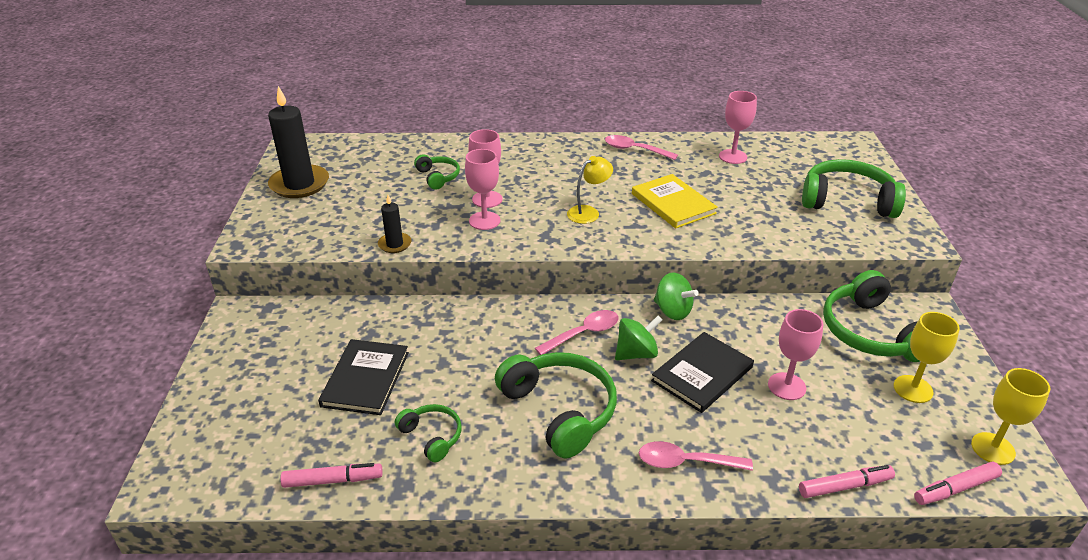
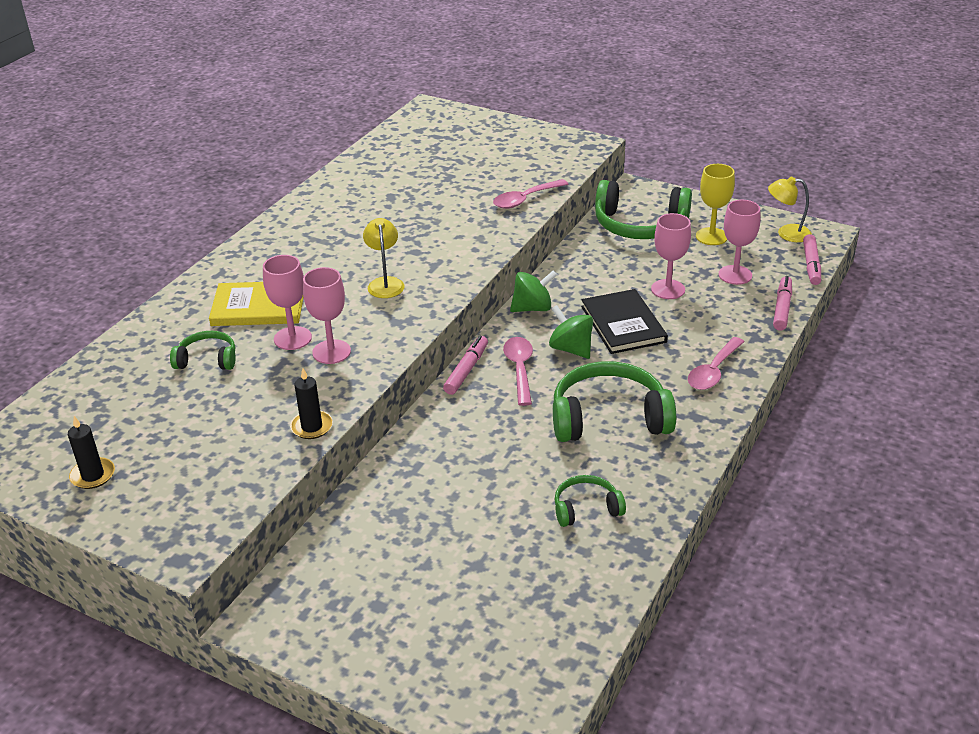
camera: 60 degrees left, 0 degrees up
(299, 184) = (93, 475): black candle -> black candle, size x0.51
(332, 480) = (599, 593): pink marker -> pink marker (466, 370)
(365, 379) = (469, 535): black book -> none
(634, 150) = (306, 218): pink spoon -> pink spoon (525, 199)
(636, 353) = (571, 349): green spinning top -> green spinning top turned 45 degrees counterclockwise
(673, 203) = (421, 232): yellow book -> yellow book (258, 307)
(733, 156) = (381, 172): pink goblet -> pink goblet (735, 275)
(847, 201) = (508, 149): green headphones -> none
(993, 448) = (787, 233): yellow goblet -> yellow lamp

